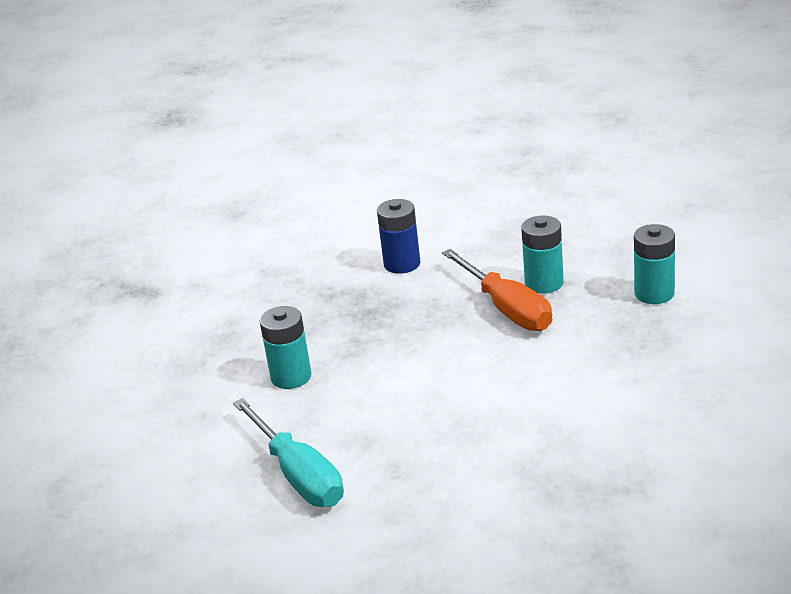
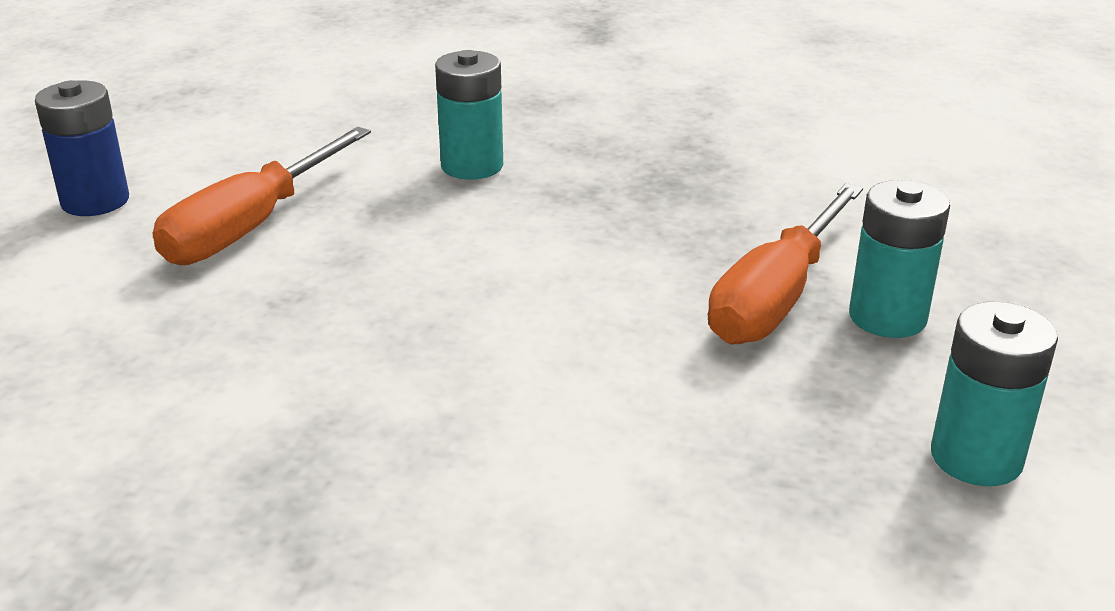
camera: 60 degrees right, 0 degrees up
(298, 475) = (251, 226): turquoise screwdriver -> orange screwdriver
(402, 264) = (817, 176): blue battery -> blue battery (95, 201)

